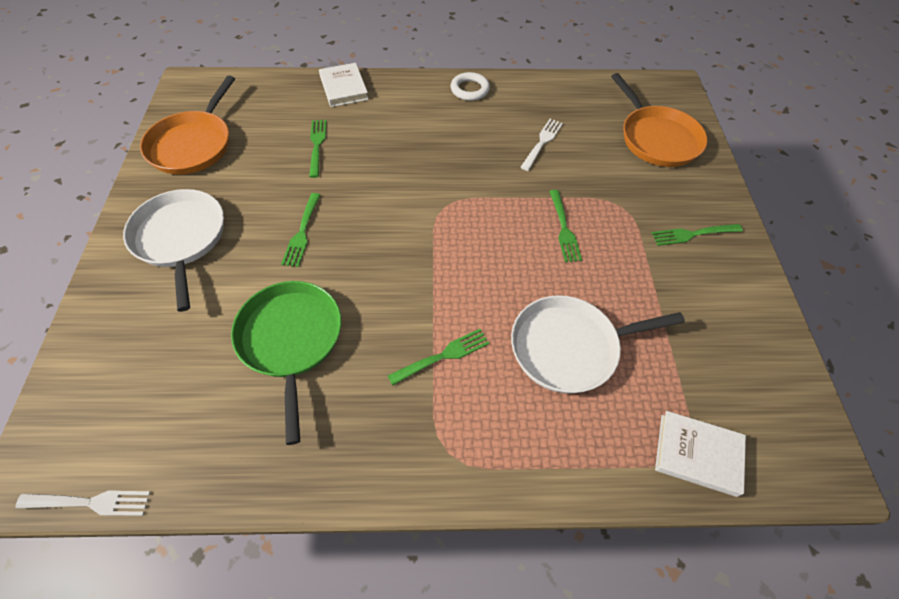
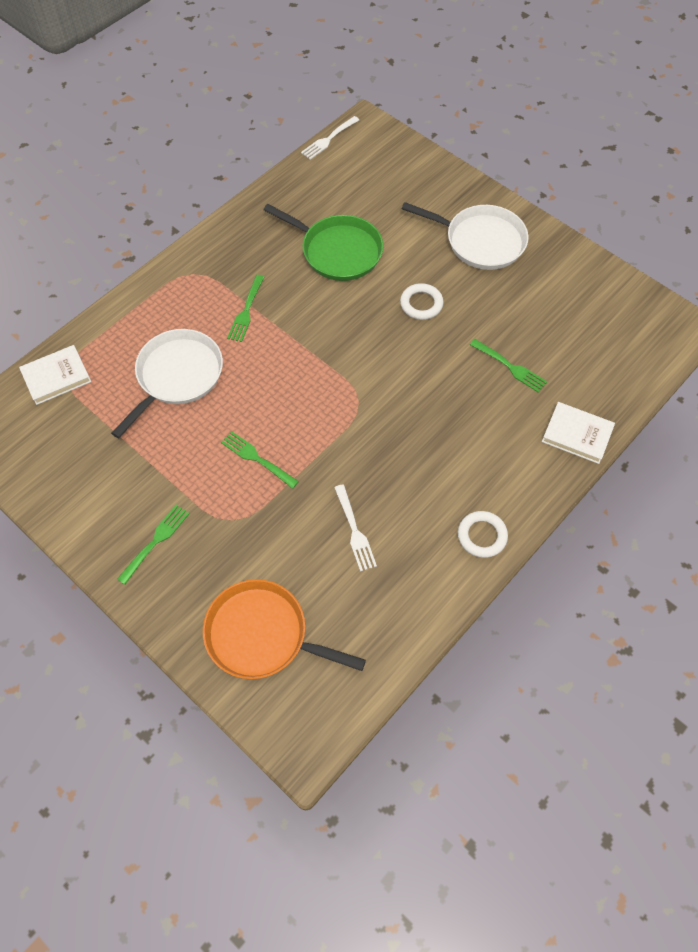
camera: 135 degrees right, 5 degrees up
(193, 145) = (584, 292): orange pan -> none
(302, 232) = (421, 304): green fork -> white ring

